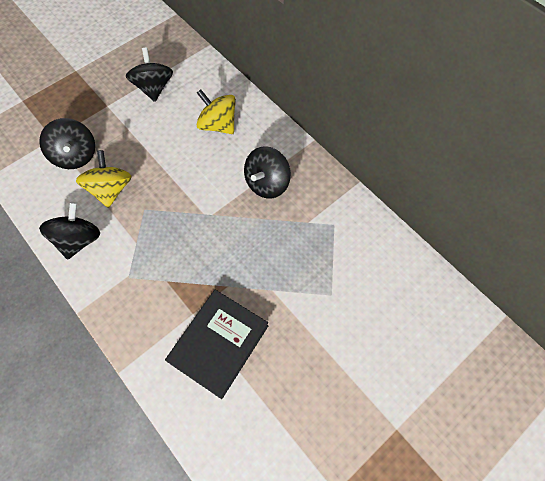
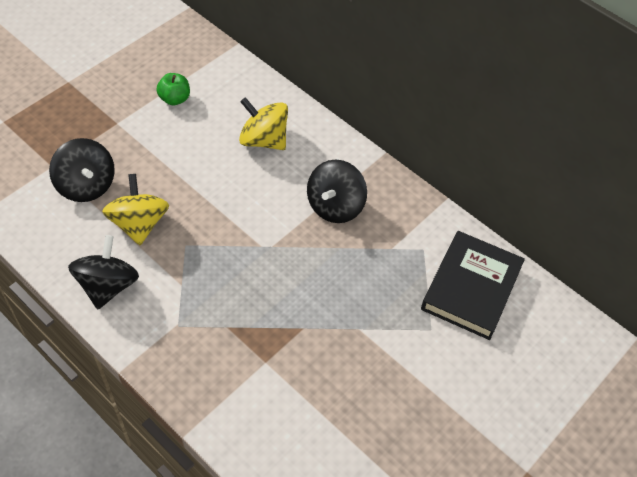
camera: 10 degrees left, 10 degrees down
(154, 88) = (175, 99): black spinning top -> green apple
(219, 344) = (303, 394): black book -> black book (471, 288)

